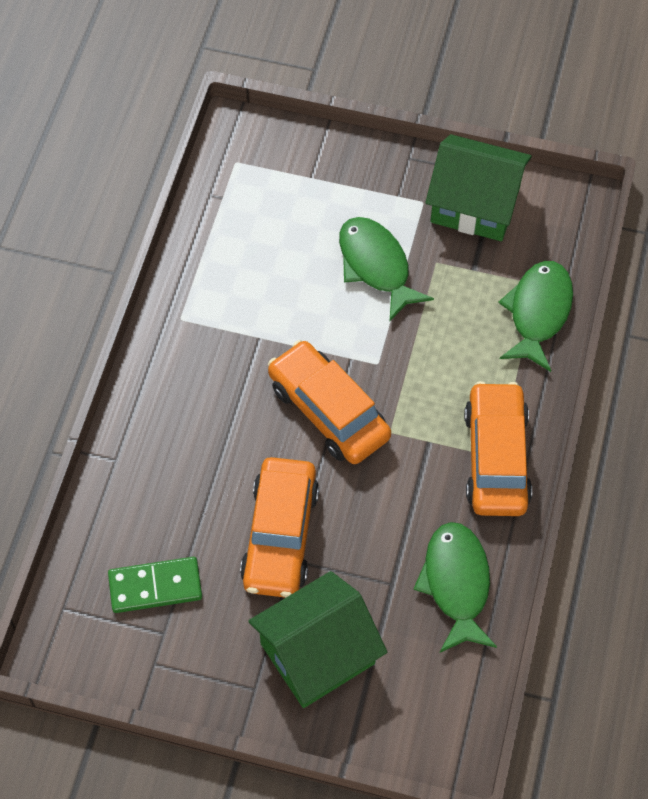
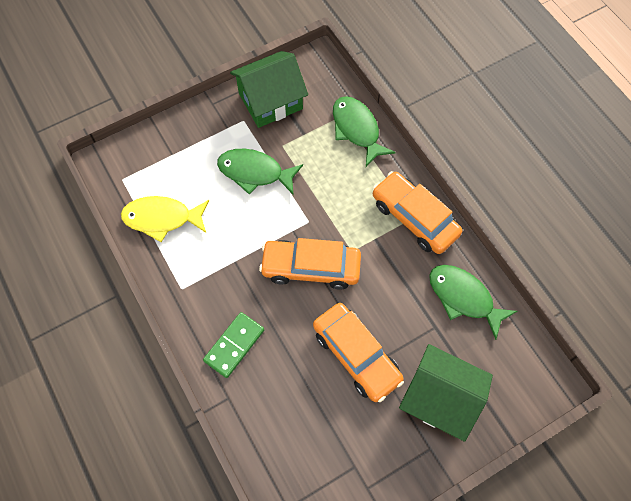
camera: 45 degrees left, 5 degrees up
(155, 587) = (323, 446): green domino -> green domino (234, 345)
(233, 234) = (162, 218): none -> yellow fish
(317, 653) = (440, 398): green house -> green house turned 75 degrees counterclockwise

